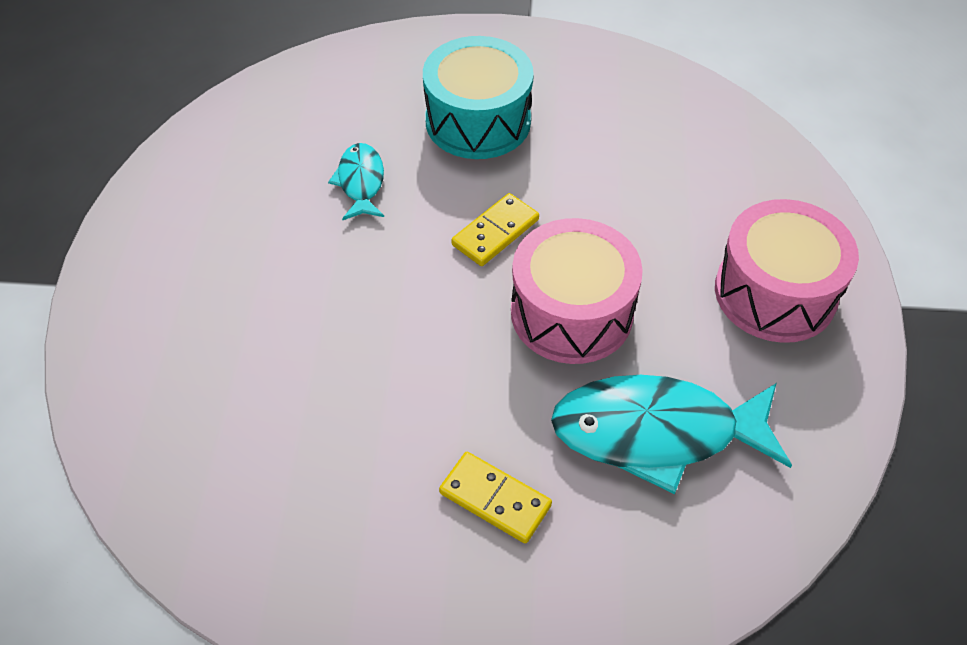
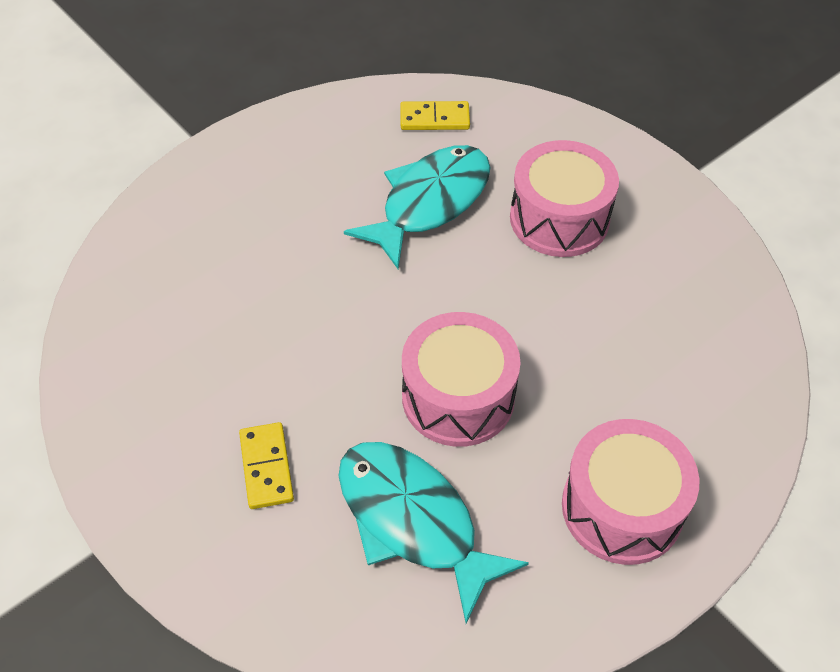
camera: 45 degrees right, 0 degrees up
(361, 182) = (429, 203): turquoise fish -> turquoise fish, size x1.93
(478, 121) = (559, 218): turquoise drum -> pink drum
(495, 232) = (475, 303): yellow domino -> yellow domino (434, 118)

